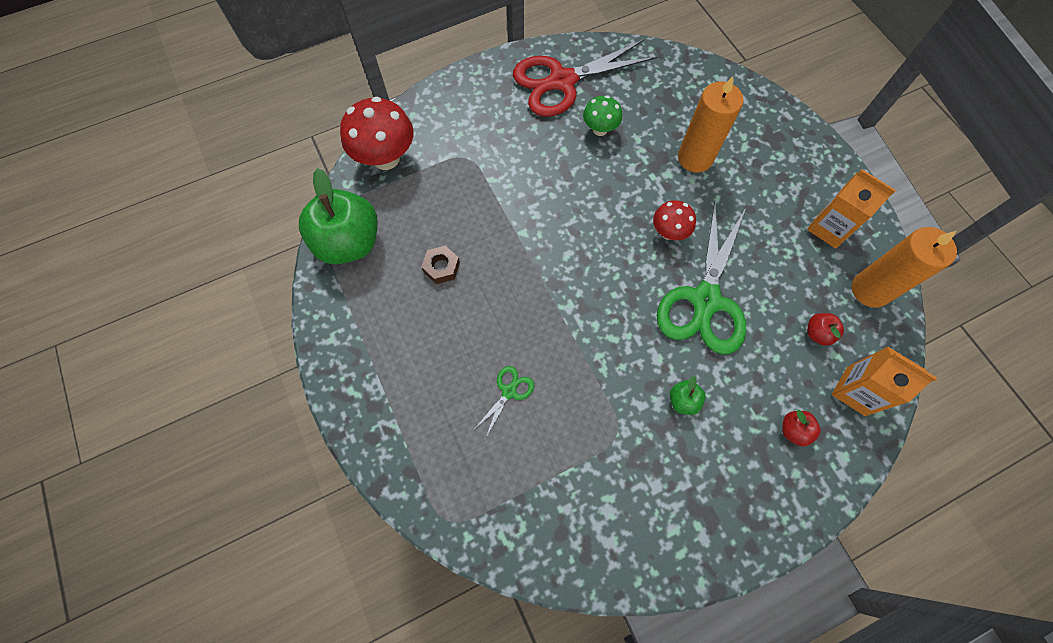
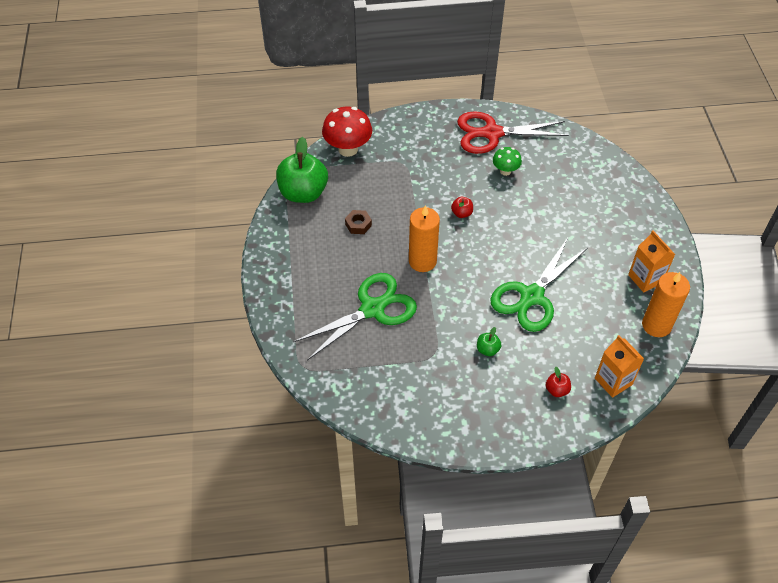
camera: 20 degrees right, 15 degrees down
(509, 391) = (372, 309): green scissors -> green scissors, size x2.37
(669, 232) = (525, 248): red mushroom -> none
(695, 158) = (567, 207): orange candle -> orange candle (422, 261)
(817, 333) = (603, 339): red apple -> red apple (461, 213)

